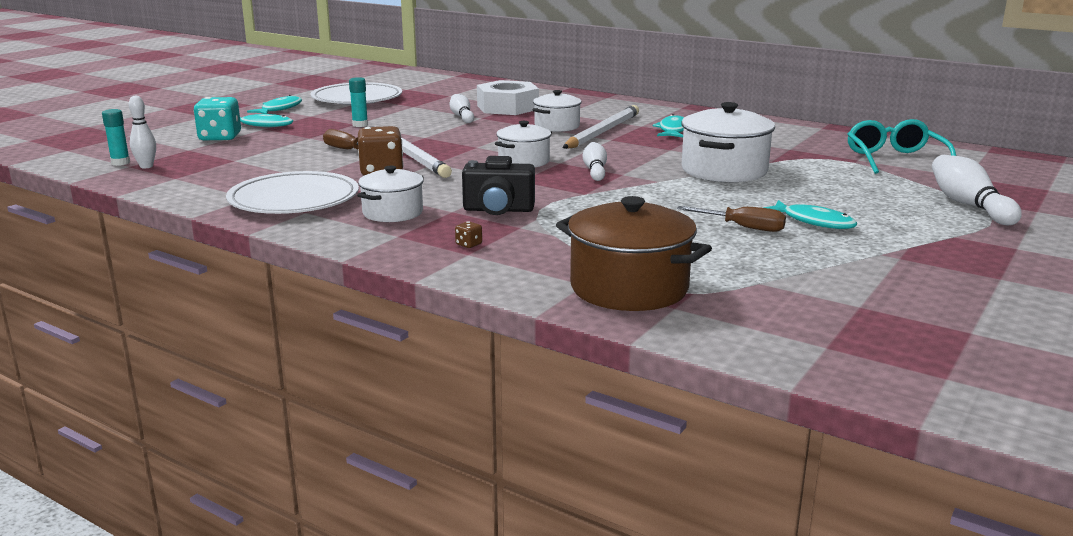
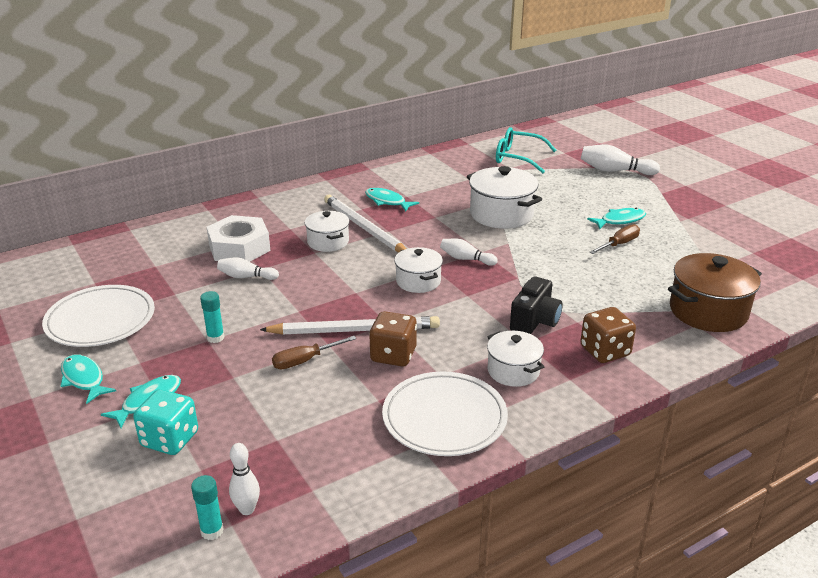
camera: 65 degrees left, 10 degrees up
(468, 244) = (605, 351): brown dice -> brown dice, size x2.47

